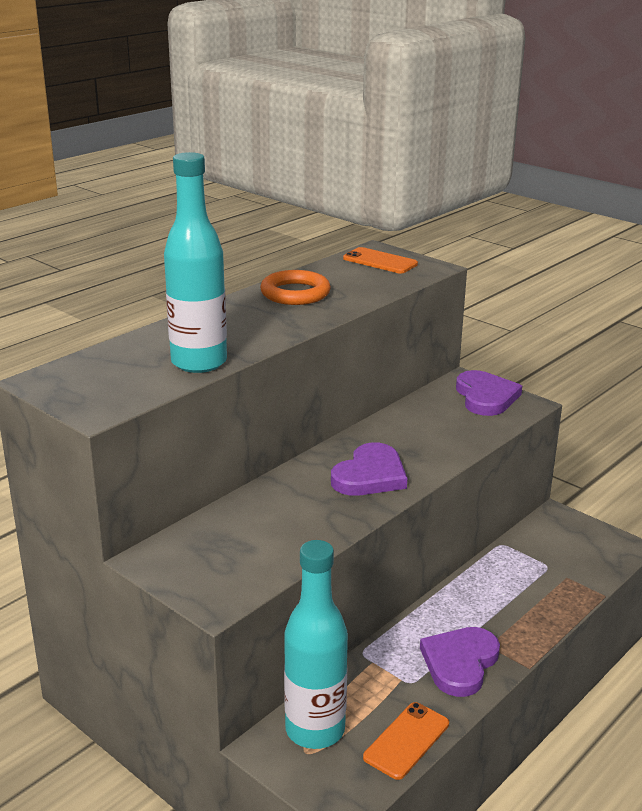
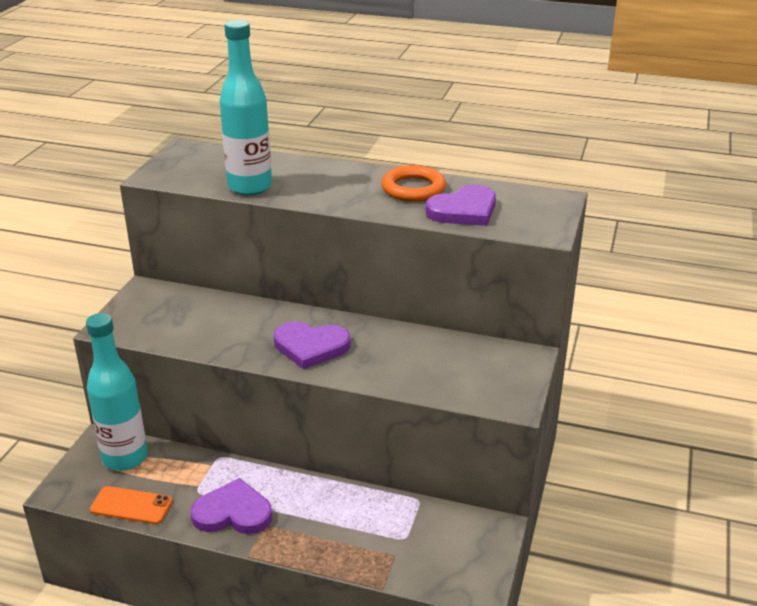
camera: 65 degrees right, 5 degrees up
(380, 261) = (530, 206): orange phone -> none
(486, 397) = (506, 376): purple heart -> purple heart (464, 210)

